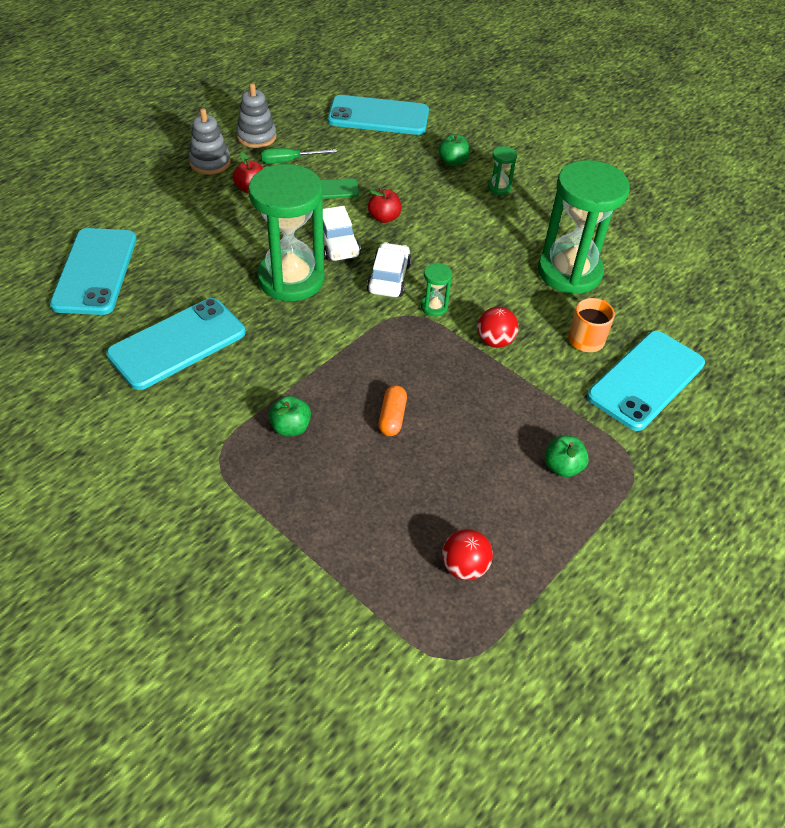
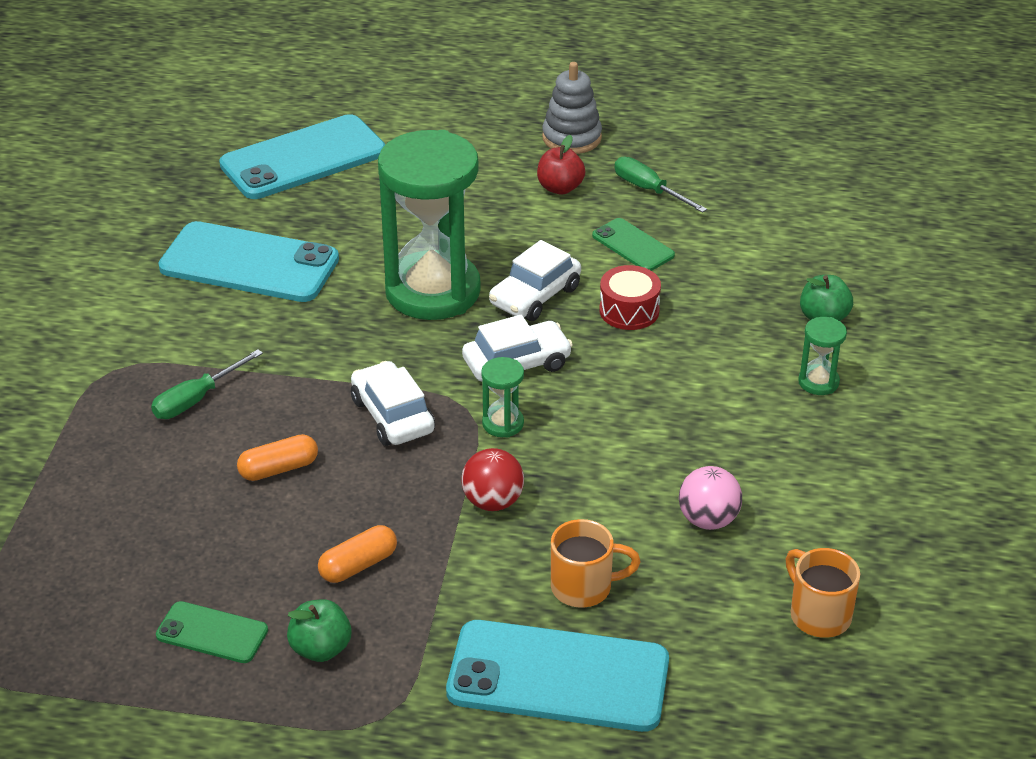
camera: 60 degrees right, 10 degrees down
(256, 137) = (664, 145): grey stacking toy -> none
(290, 427) = (196, 399): green apple -> green screwdriver
(378, 116) = (838, 214): turquoise phone -> none
(384, 218) = (629, 311): red apple -> red drum
(388, 347) = (392, 416): none -> white car
(464, 566) = (98, 621): red ball -> none
(504, 419) = (358, 565): none -> orange capsule
(515, 512) = (212, 633): none -> green phone
(569, 272) = (708, 520): green hourglass -> pink ball
(660, 271) = (818, 614): none -> orange mug

